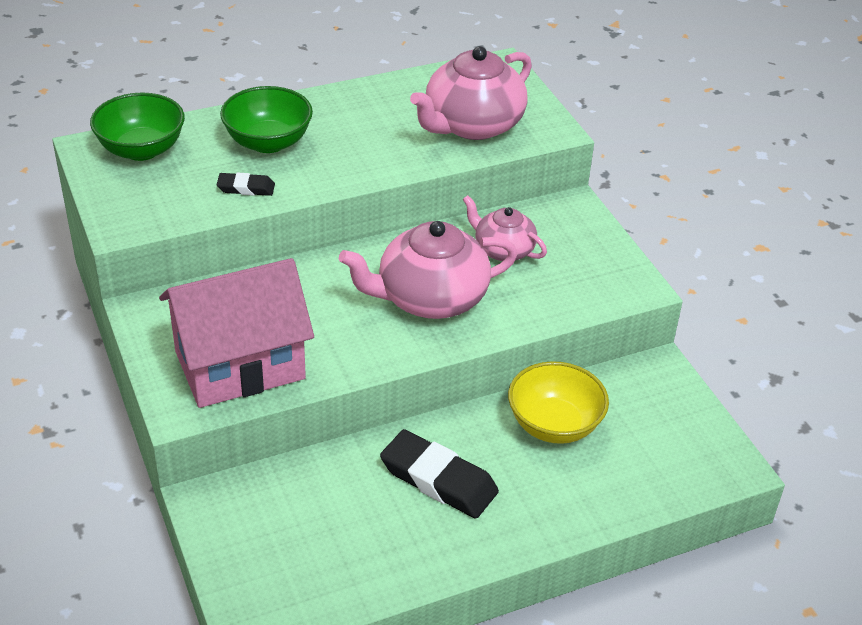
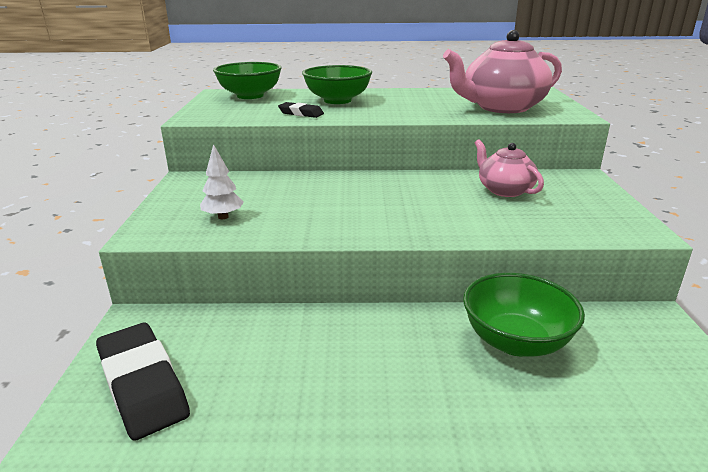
camera: 25 degrees right, 15 degrees down
(240, 365) = (223, 217): pink house -> white tree
(430, 298) = (420, 206): pink teapot -> none
(438, 479) = (363, 360): black eraser -> black eraser (142, 384)
(554, 425) = (515, 341): yellow bowl -> green bowl

